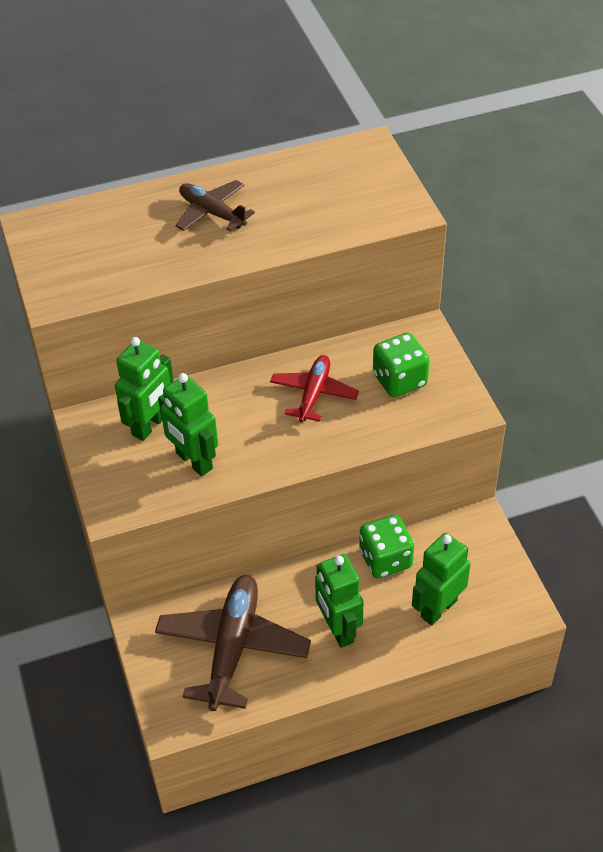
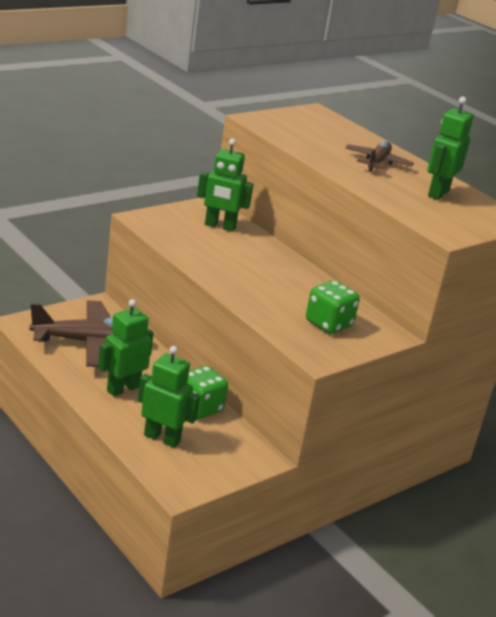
camera: 65 degrees right, 20 degrees down
(193, 461) = (196, 243): green robot -> green robot (438, 193)
(314, 394) = (289, 286): red plane -> none

